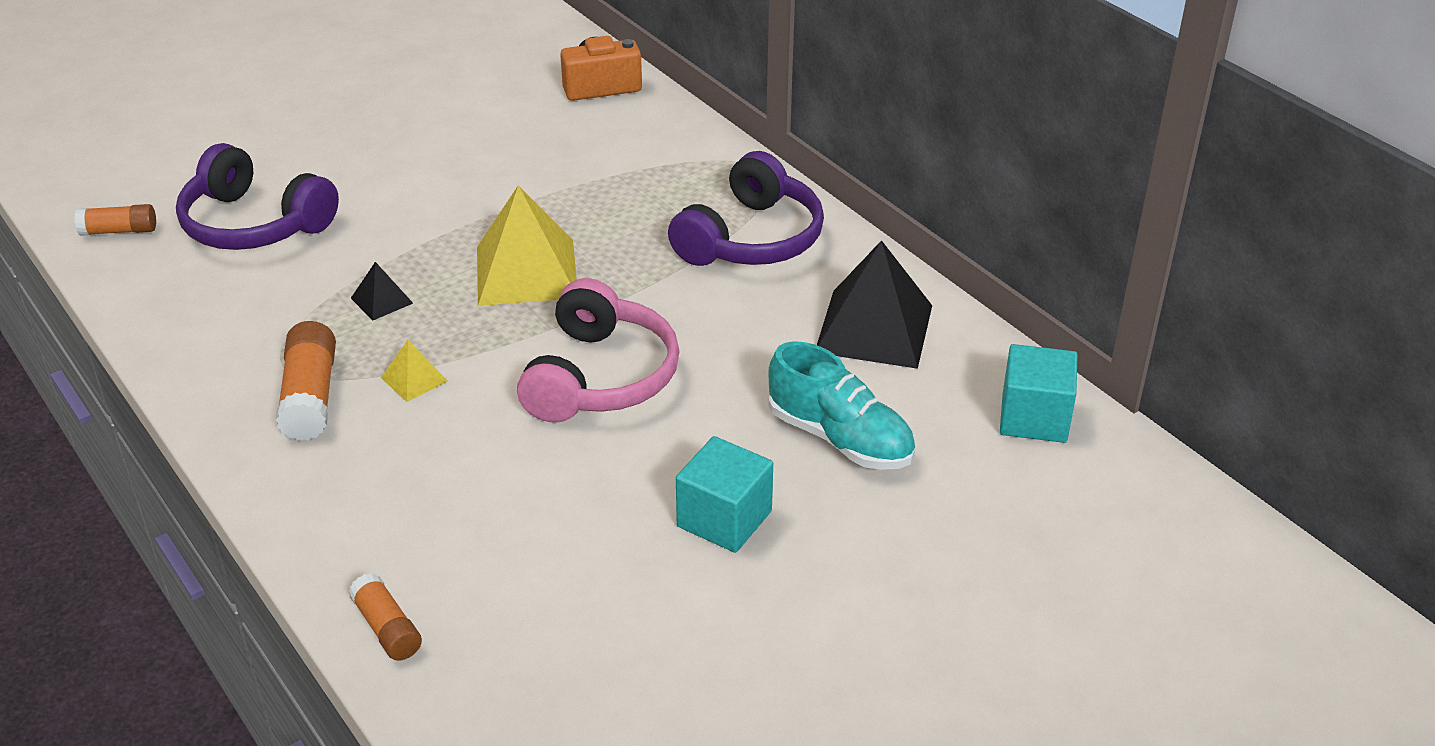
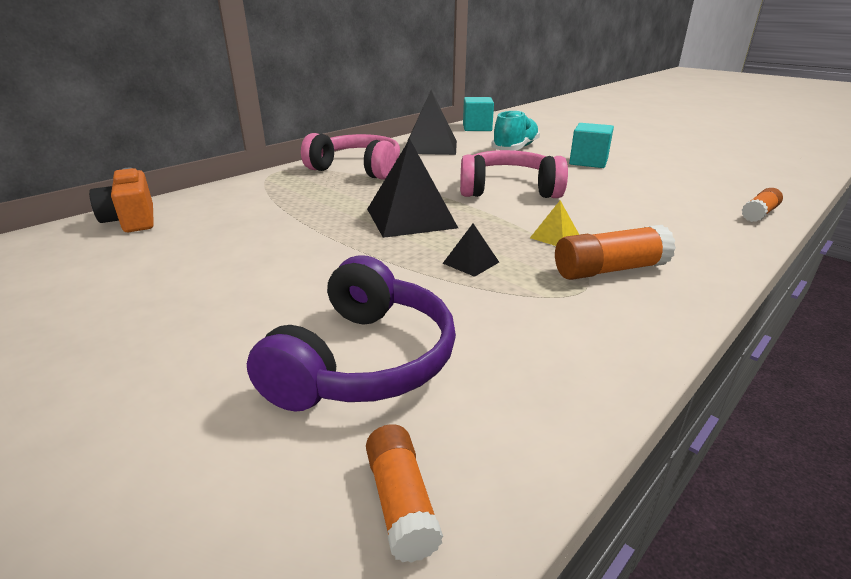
camera: 100 degrees left, 10 degrees down
(526, 272) = (411, 218): yellow pyramid -> black pyramid
(751, 239) = (357, 169): purple headphones -> pink headphones

